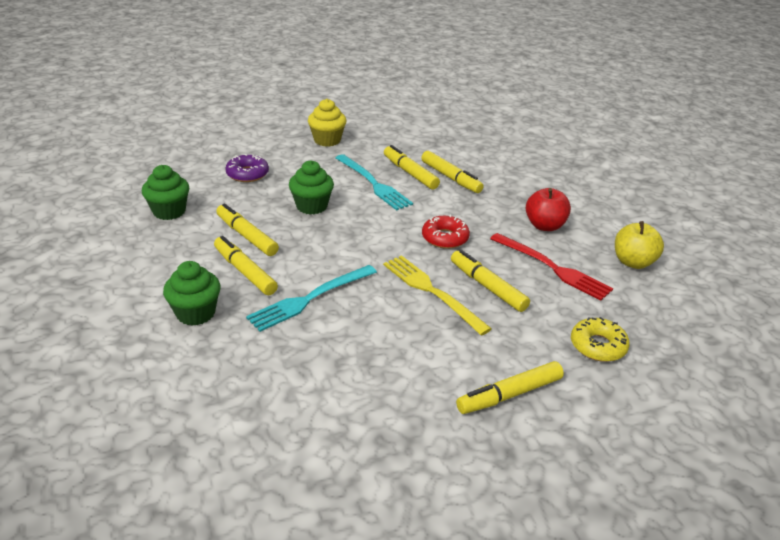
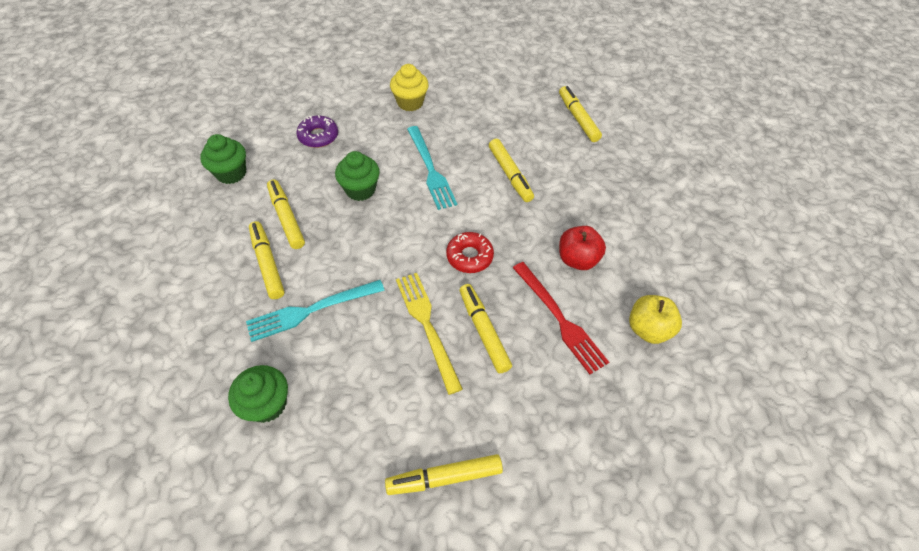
camera: 15 degrees right, 20 degrees up
(195, 313) = (206, 306): green cupcake -> green cupcake (267, 404)
(410, 173) = (472, 161): yellow marker -> yellow marker (578, 118)
(598, 346) = (559, 435): yellow donut -> none

